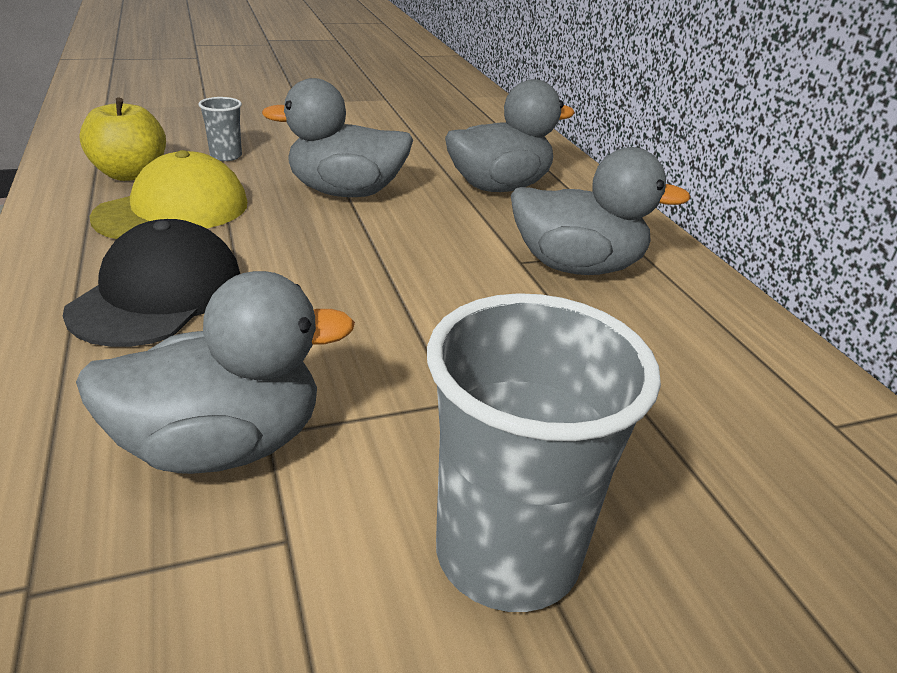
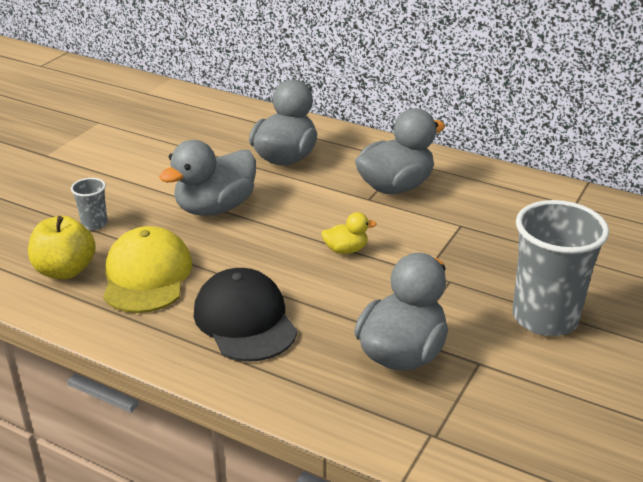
camera: 40 degrees left, 0 degrees up
(394, 293) = (346, 250): none -> yellow duck

